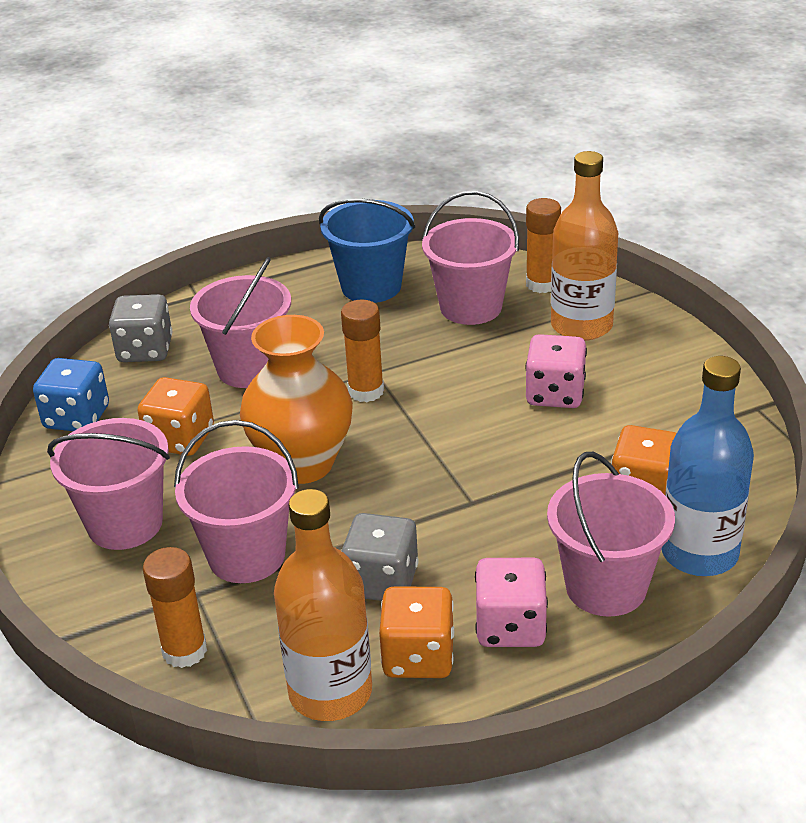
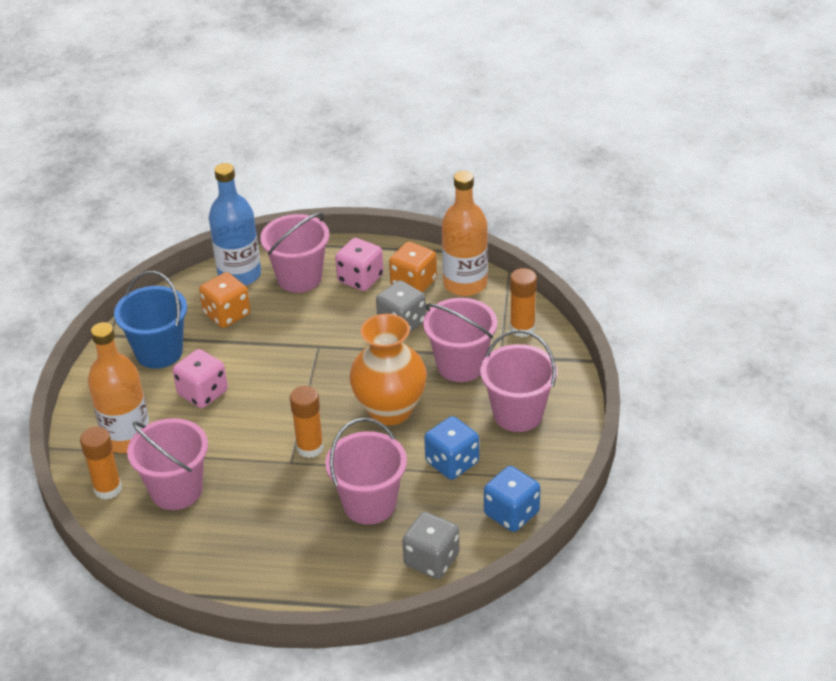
camera: 150 degrees left, 5 degrees up
(180, 439) = (452, 462): orange dice -> blue dice
(371, 286) = (222, 548): blue bucket -> blue bucket (159, 352)

